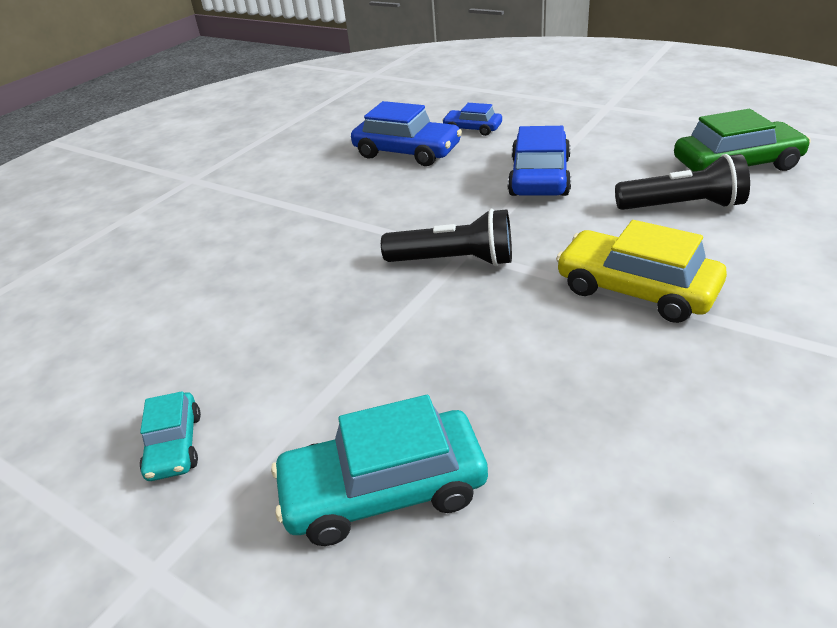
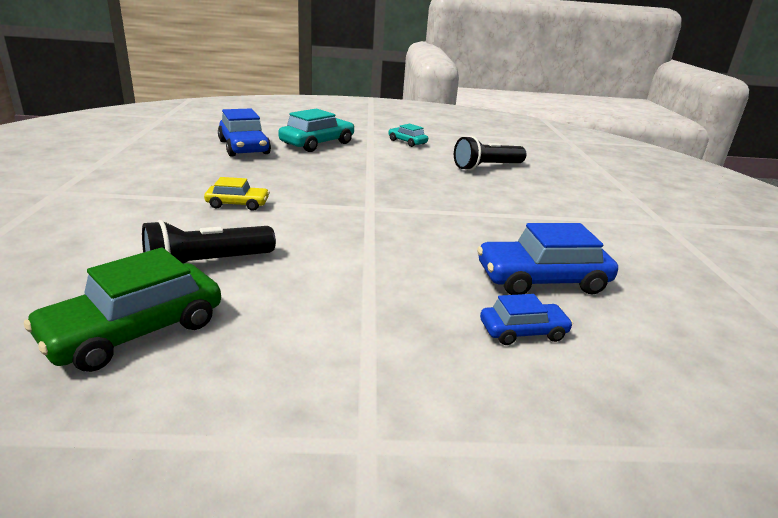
camera: 140 degrees right, 10 degrees down
(454, 261) = (371, 202): black flashlight -> black flashlight (487, 167)
(539, 177) = (368, 273): blue car -> blue car (244, 147)
(636, 289) = (237, 204): yellow car -> yellow car, size x0.56

